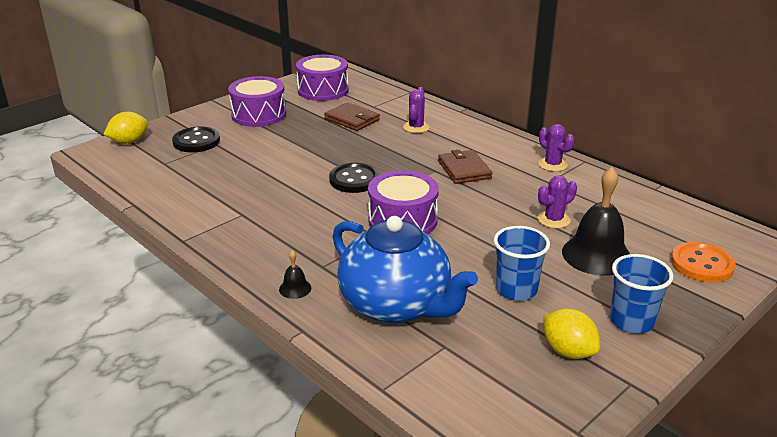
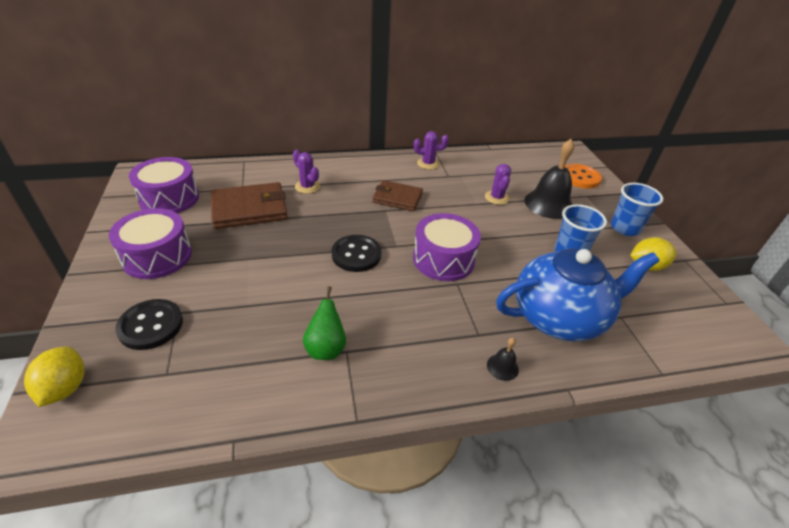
camera: 60 degrees left, 10 degrees up
(236, 205) = (326, 348): none -> green pear
(352, 119) = (249, 209): brown wallet -> brown wallet, size x1.50

